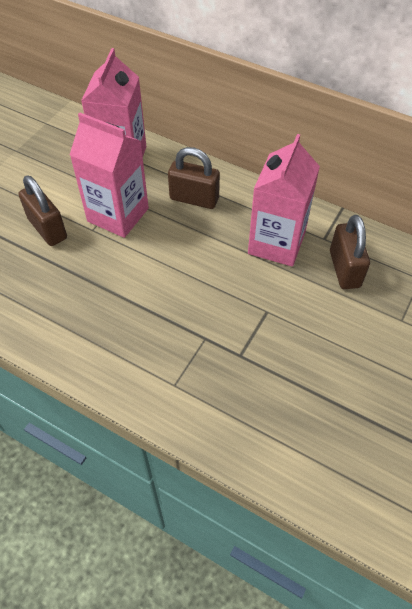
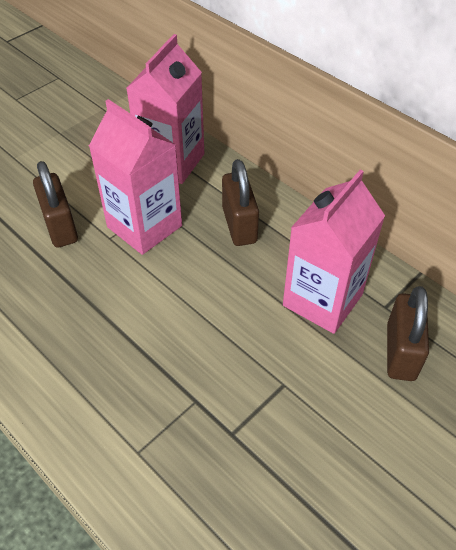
camera: 15 degrees right, 5 degrees down
(194, 199) = (239, 225): brown padlock -> brown padlock turned 45 degrees clockwise

